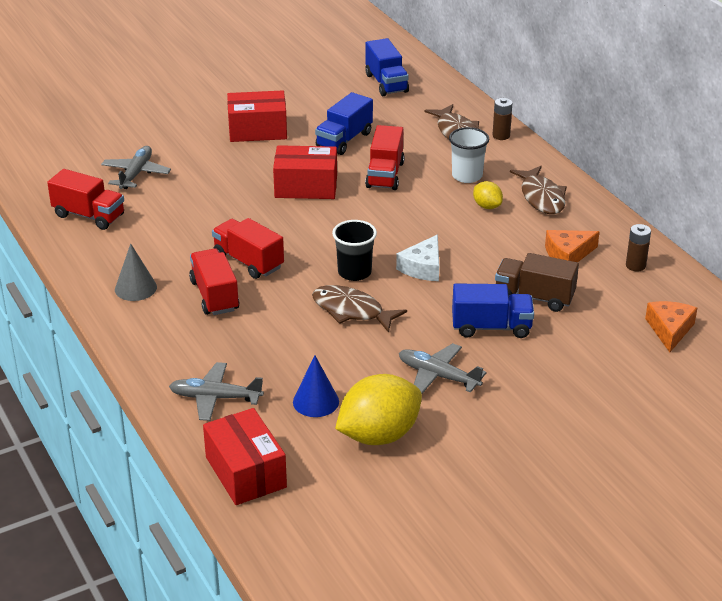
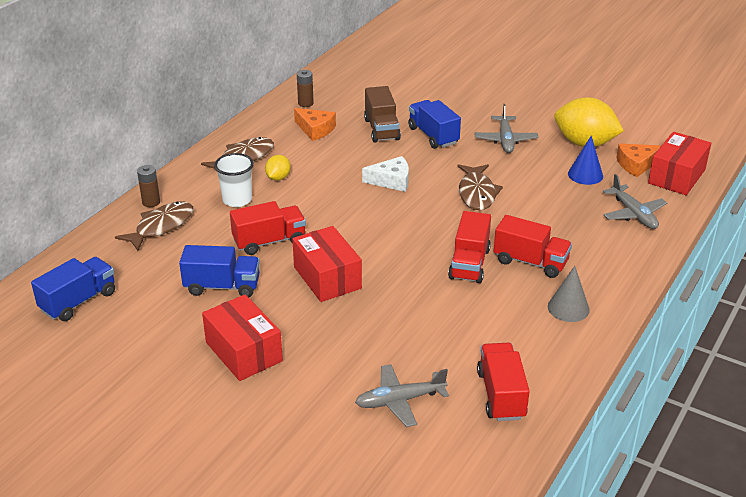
camera: 120 degrees left, 0 degrees up
(214, 296) = (530, 262): red truck -> red truck turned 105 degrees counterclockwise
(354, 272) = (429, 208): black cup -> none
(669, 330) = (368, 79): orange cheese -> orange cheese (636, 165)

